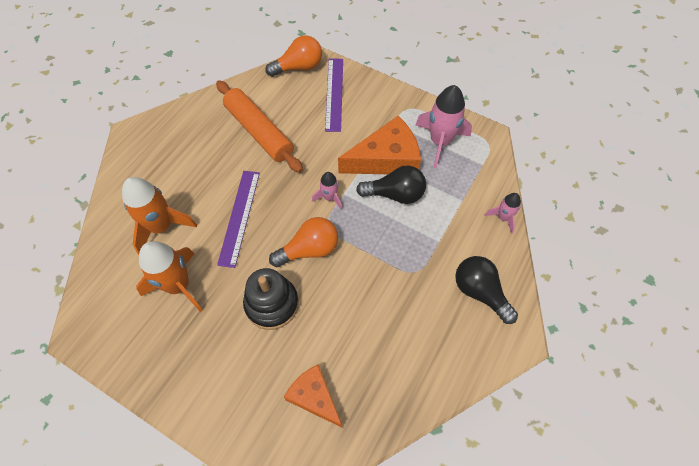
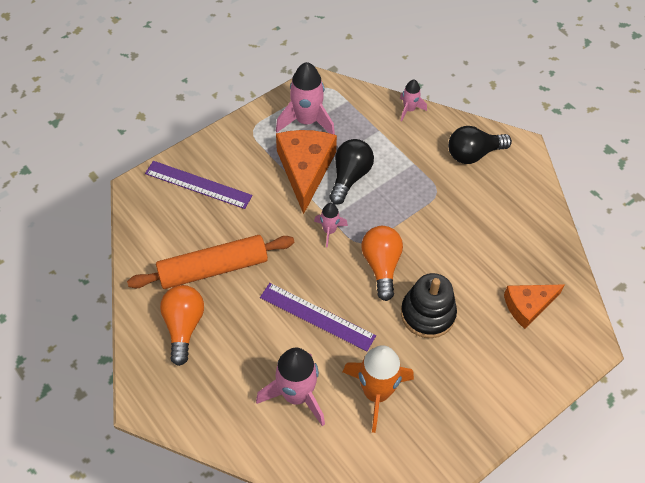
camera: 70 degrees left, 5 degrees down
(161, 227) = (296, 395): orange rocket -> pink rocket
(298, 67) = (140, 205): orange light bulb -> orange light bulb (184, 327)

